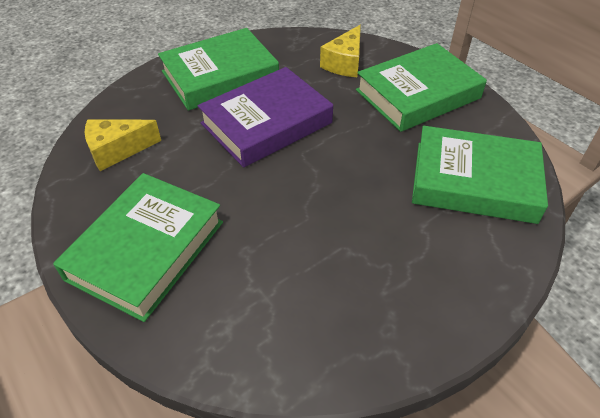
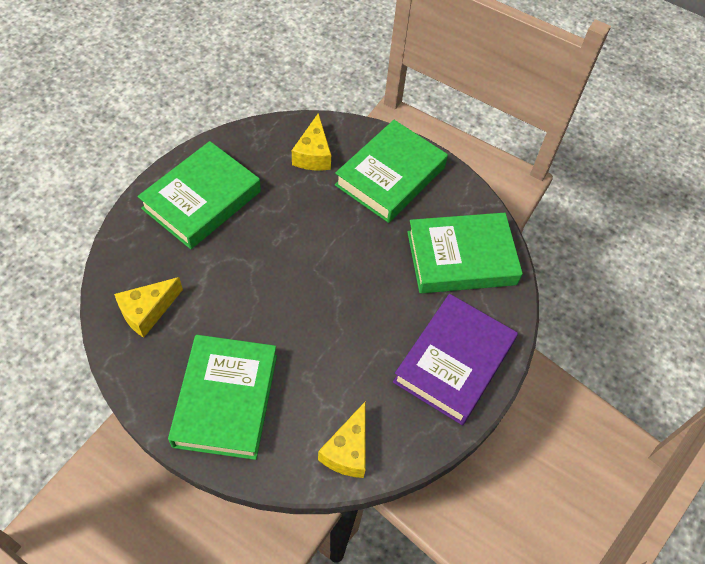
camera: 25 degrees left, 10 degrees up
(256, 346) = (347, 450): none -> yellow cheese
(266, 123) = (269, 244): purple book -> purple book (453, 362)

